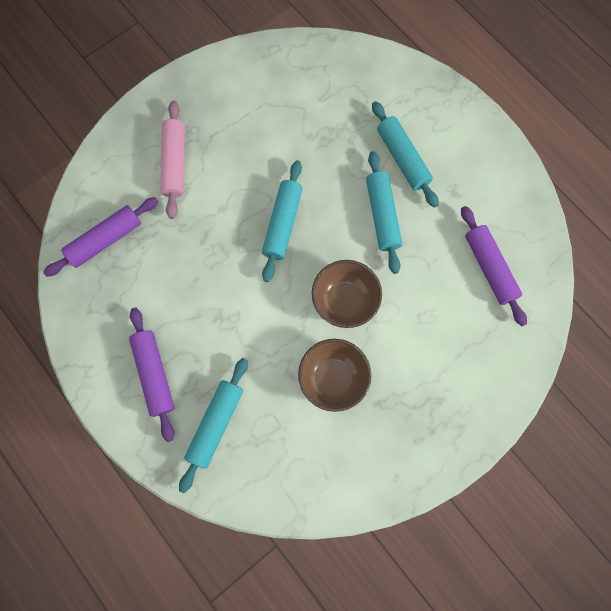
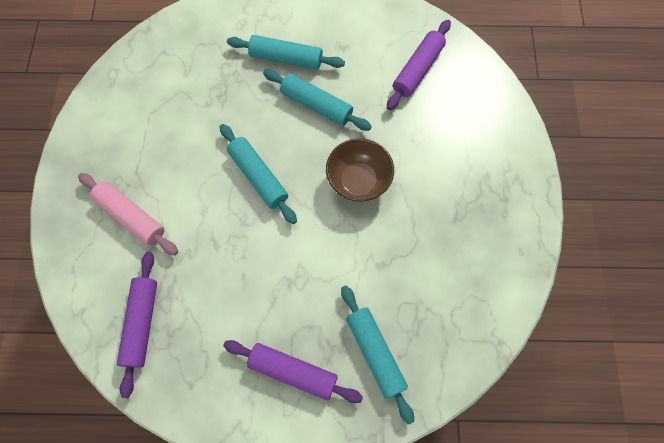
camera: 50 degrees left, 5 degrees down
(333, 378) = (410, 236): brown bowl -> none
(489, 268) = (417, 70): purple rolling pin -> purple rolling pin turned 75 degrees counterclockwise

